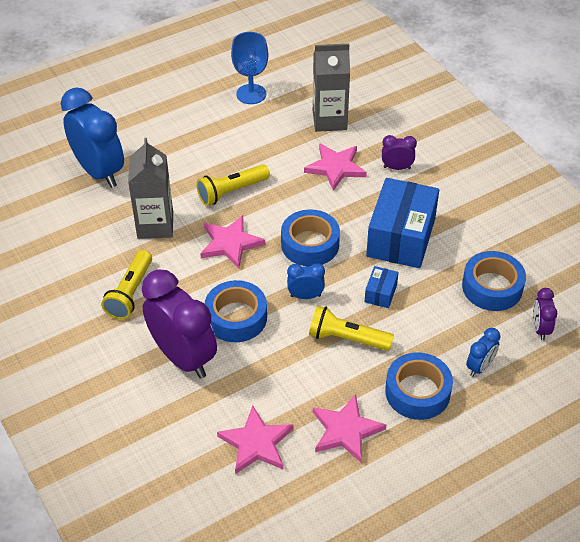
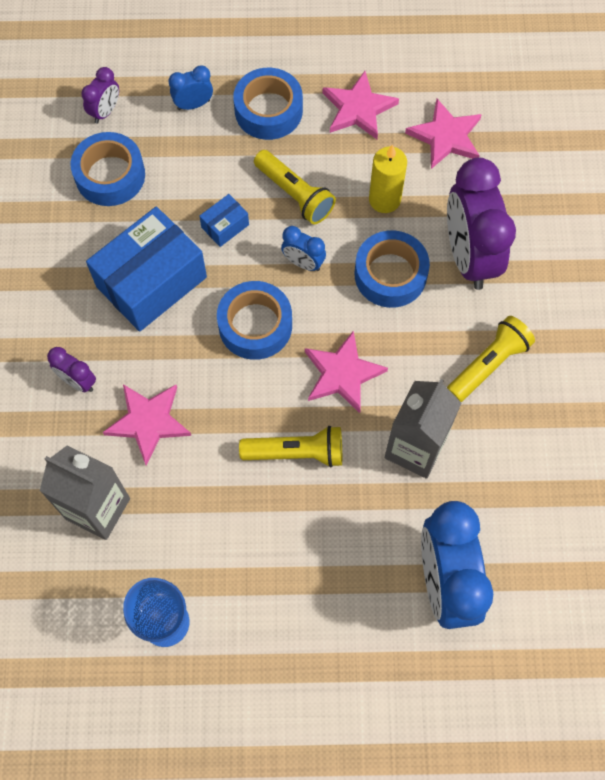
camera: 150 degrees left, 20 degrees up
(275, 367) = (384, 200): none -> yellow candle

